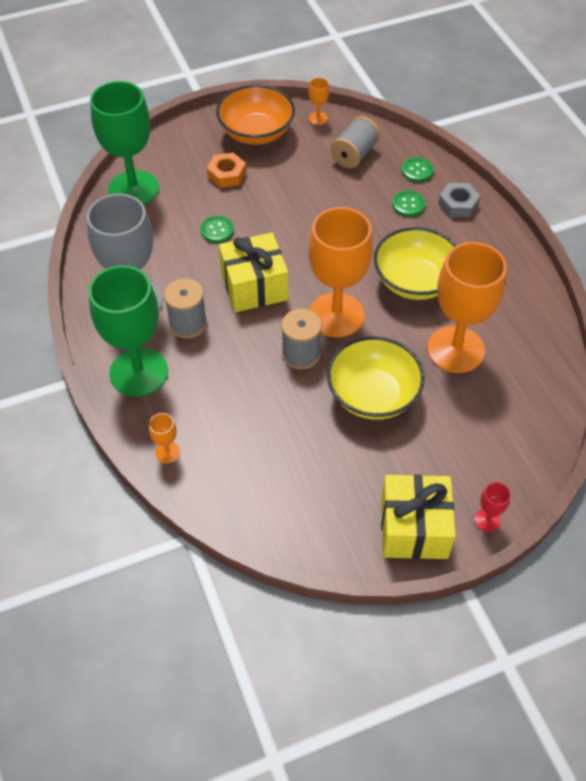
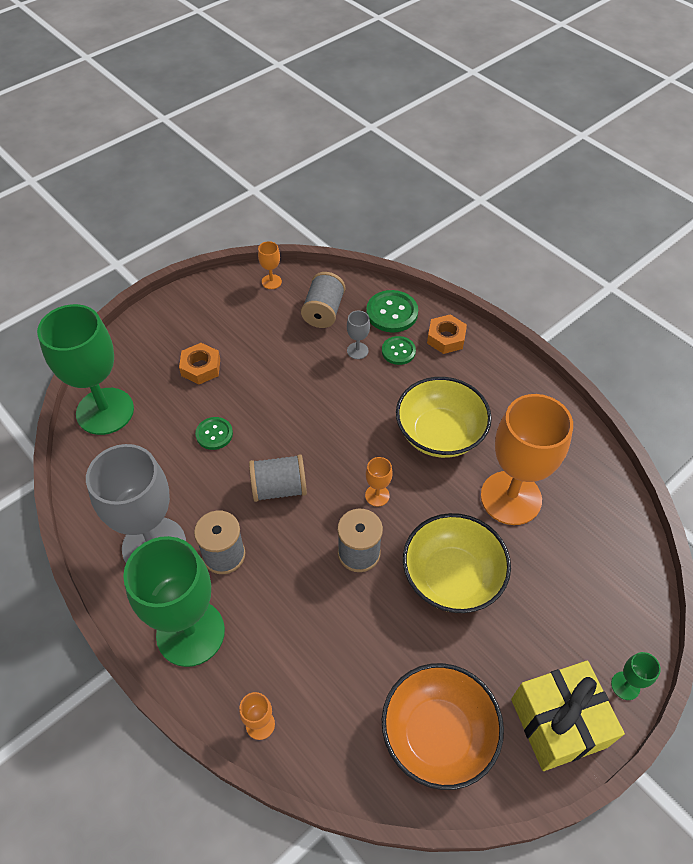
camera: 20 degrees left, 0 degrees up
(254, 286) = (279, 488): yellow gift -> grey spool
(256, 133) = (214, 313): orange bowl -> orange bowl (437, 734)
(336, 315) = (377, 495): orange goblet -> orange goblet, size x0.40
(371, 195) = (357, 351): none -> grey goblet
(417, 171) = (392, 313): green button -> green button, size x1.57
(458, 204) = (446, 338): grey nut -> orange nut
(487, 520) = (625, 685): red goblet -> green goblet

